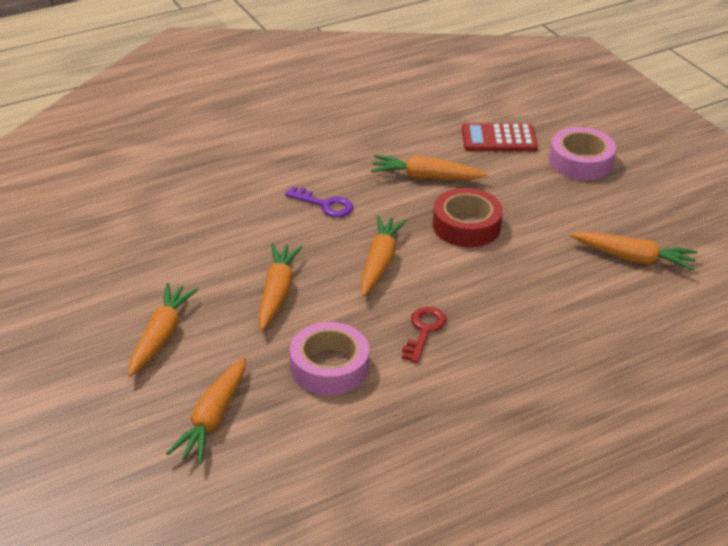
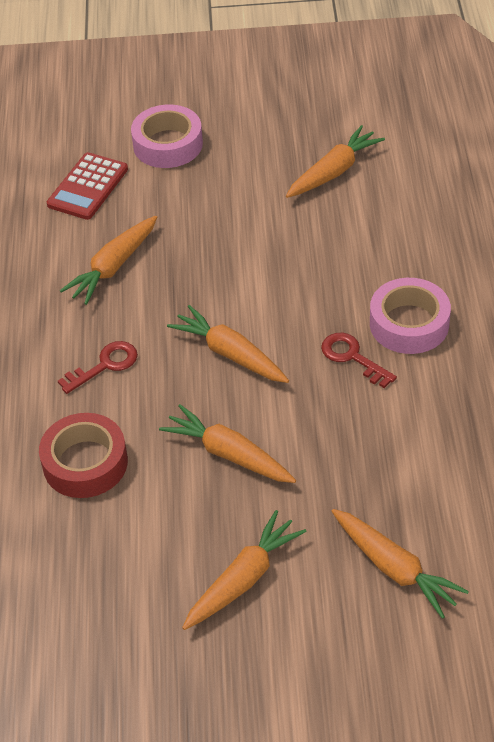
camera: 60 degrees left, 10 degrees up
(161, 336) = (243, 579): orange carrot -> orange carrot turned 90 degrees clockwise
(325, 204) = (105, 365): purple key -> red key
(329, 367) = (366, 448): pink tape -> pink tape (409, 324)
(466, 226) = (214, 266): red tape -> red tape (85, 463)

